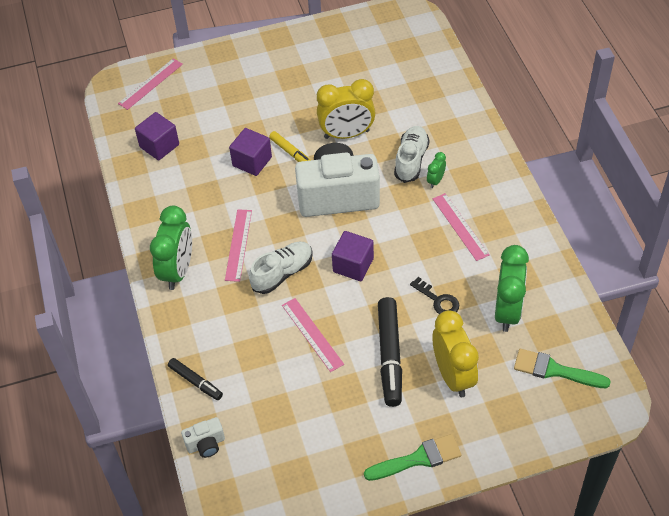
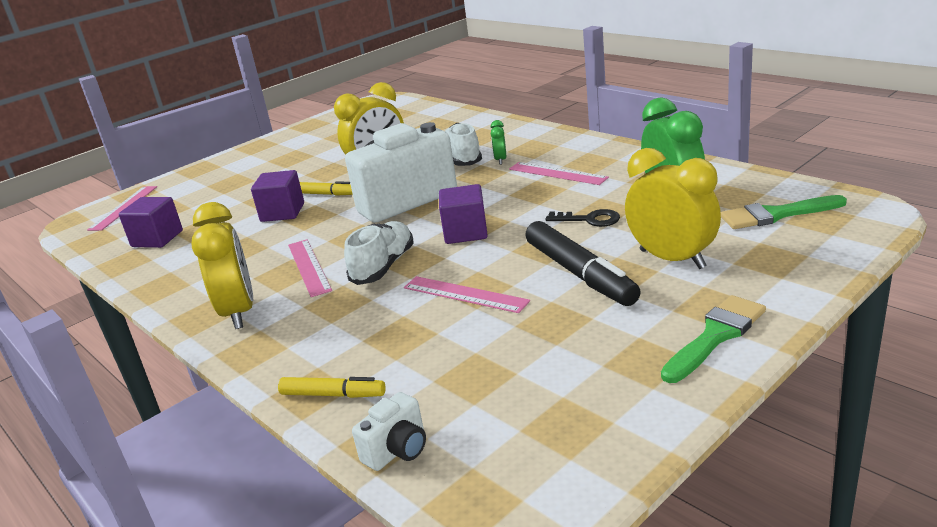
camera: 25 degrees left, 25 degrees down
(178, 271) = (239, 312): green clock -> yellow clock
(195, 382) = (333, 395): black marker -> yellow marker

